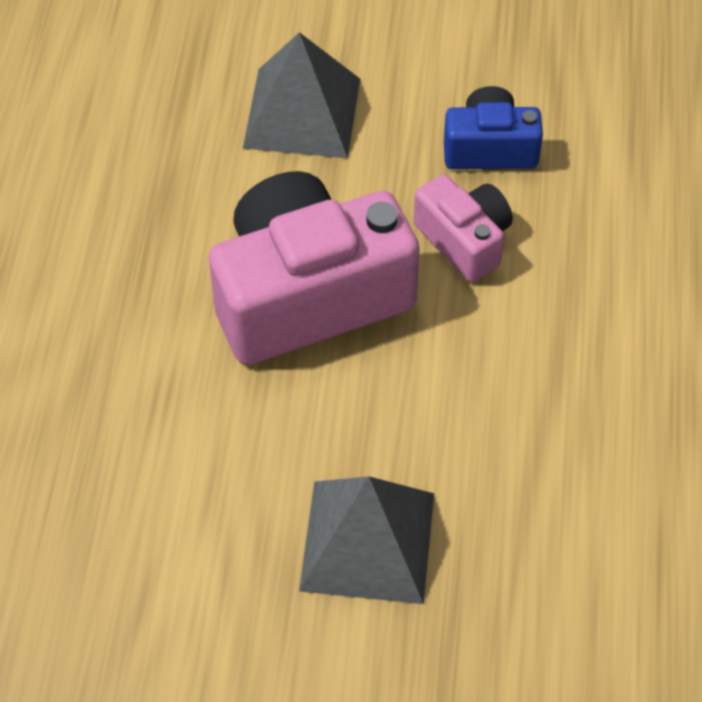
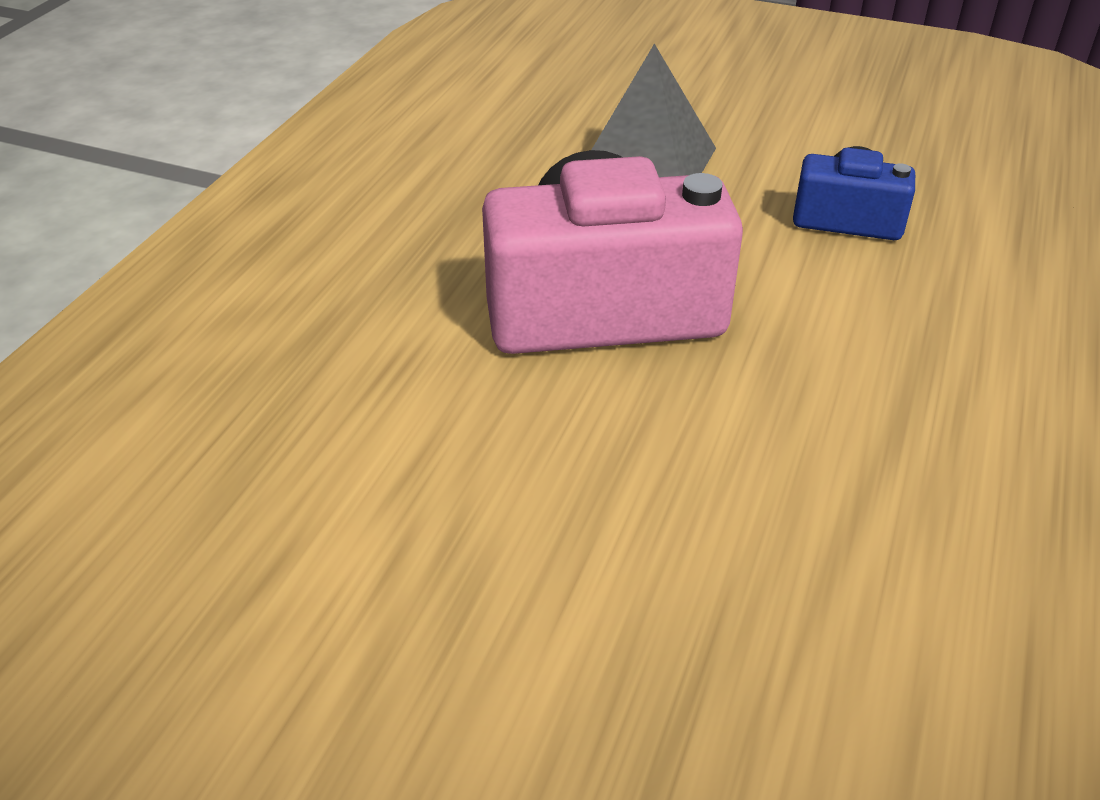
camera: 15 degrees right, 15 degrees down
(367, 541) = (594, 569): grey pyramid -> none
(464, 240) = (801, 288): pink camera -> none

